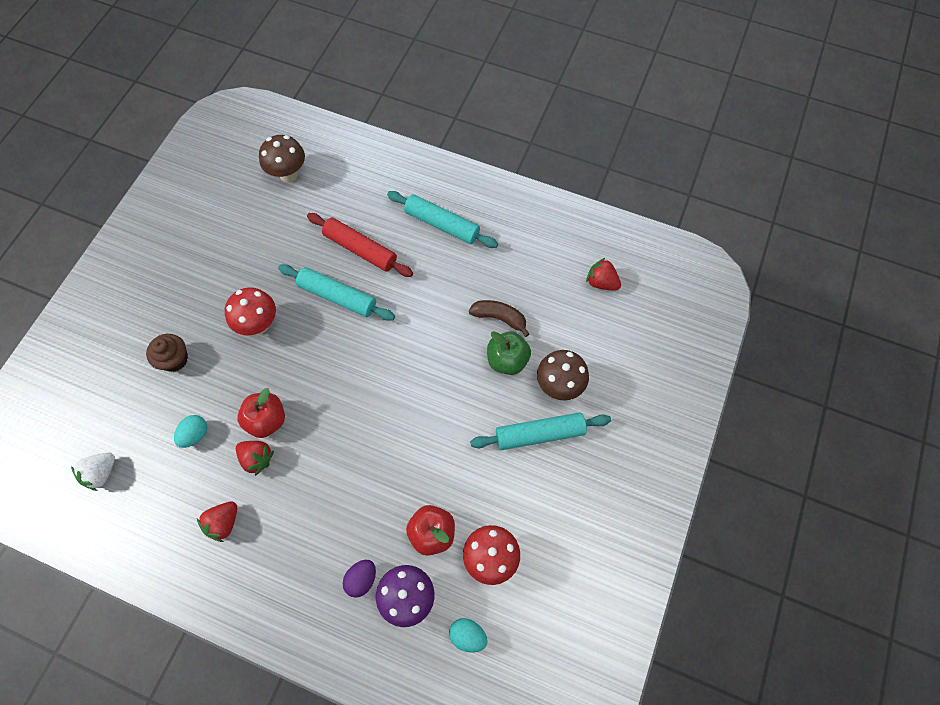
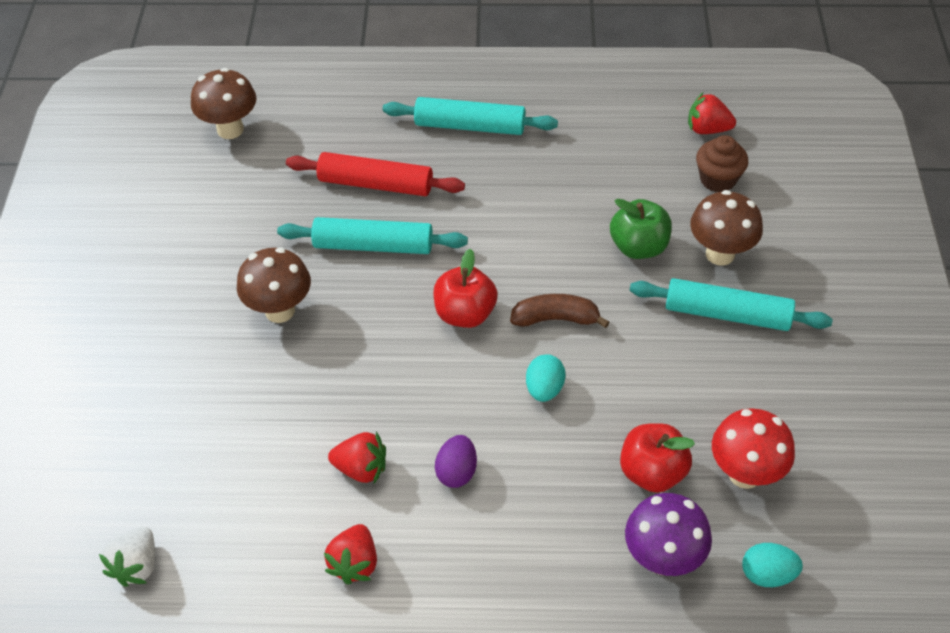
camera: 20 degrees left, 15 degrees down
(174, 359) = (177, 389): brown cupcake -> brown cupcake (718, 179)
(195, 435) = (255, 470): turquoise egg -> turquoise egg (544, 389)
(259, 325) = (280, 311): red mushroom -> brown mushroom
(267, 420) = (351, 418): red apple -> red apple (465, 314)
(361, 579) = (588, 561): purple egg -> purple egg (456, 472)
(499, 318) = (602, 204): brown banana -> brown banana (555, 319)
(539, 434) = (727, 314): turquoise rolling pin -> turquoise rolling pin turned 45 degrees clockwise

